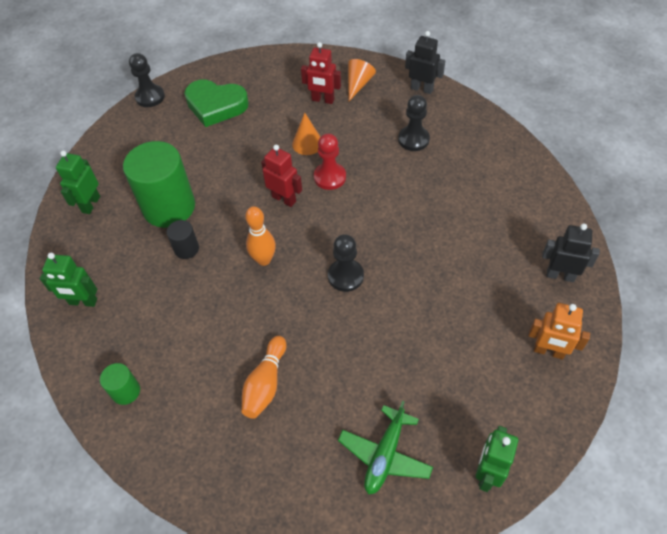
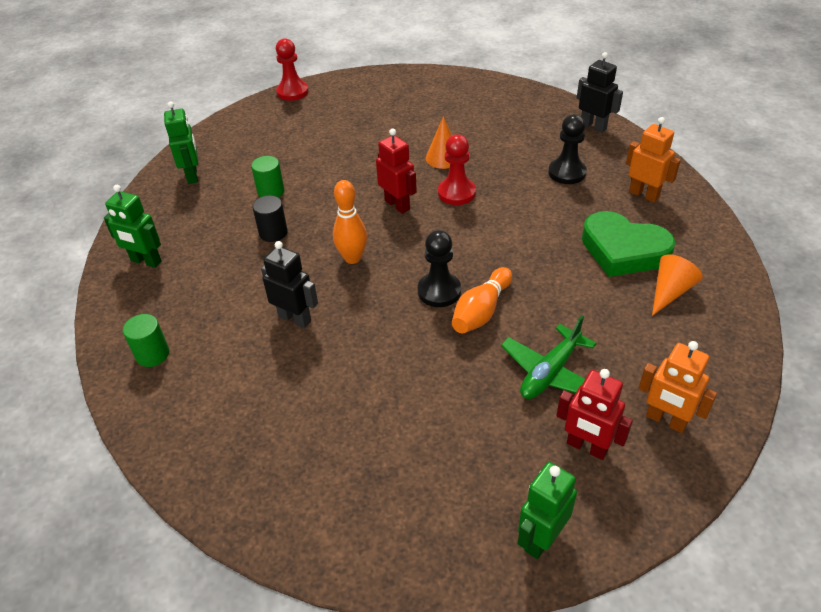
camera: 15 degrees right, 10 degrees down
(91, 204) = (192, 175): green robot -> green robot turned 135 degrees clockwise
(150, 97) = (292, 92): black pawn -> red pawn
(169, 207) = (271, 191): green cylinder -> green cylinder, size x0.45
(216, 106) = (357, 109): green heart -> green heart (623, 250)
(265, 384) = (306, 380): orange bowling pin -> orange bowling pin (481, 311)
(323, 100) = (475, 120): red robot -> red robot (586, 447)
(358, 84) = (520, 112): orange cone -> orange cone (670, 292)
(385, 455) = (418, 487): green plane -> green plane (550, 372)
(479, 149) = (644, 195): none -> orange robot
(560, 275) = (706, 341): black robot -> black robot (295, 319)

